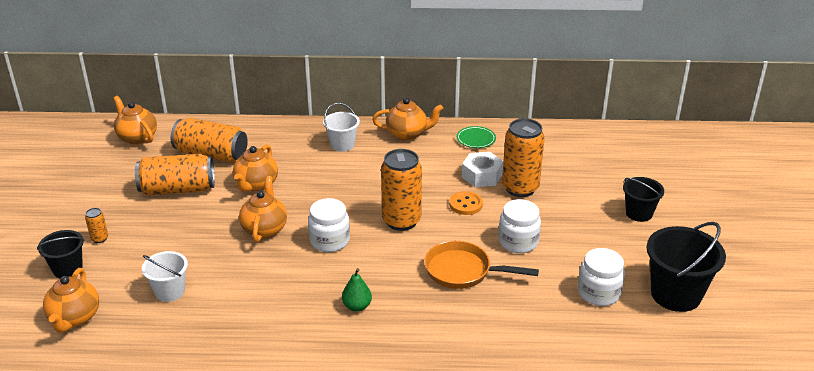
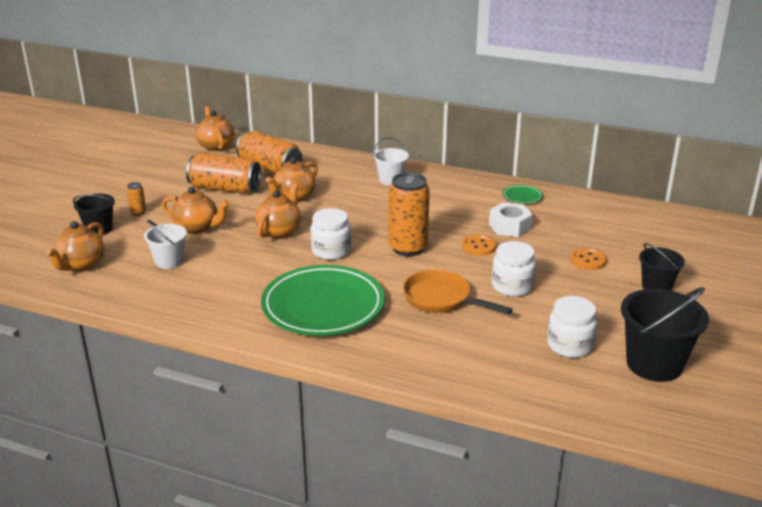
camera: 20 degrees right, 5 degrees down
(357, 306) = (323, 306): green pear -> green plate
(407, 134) = (457, 182): orange teapot -> orange teapot (197, 228)
(520, 188) = (542, 243): orange can -> none
(568, 198) = (588, 260): none -> orange button

